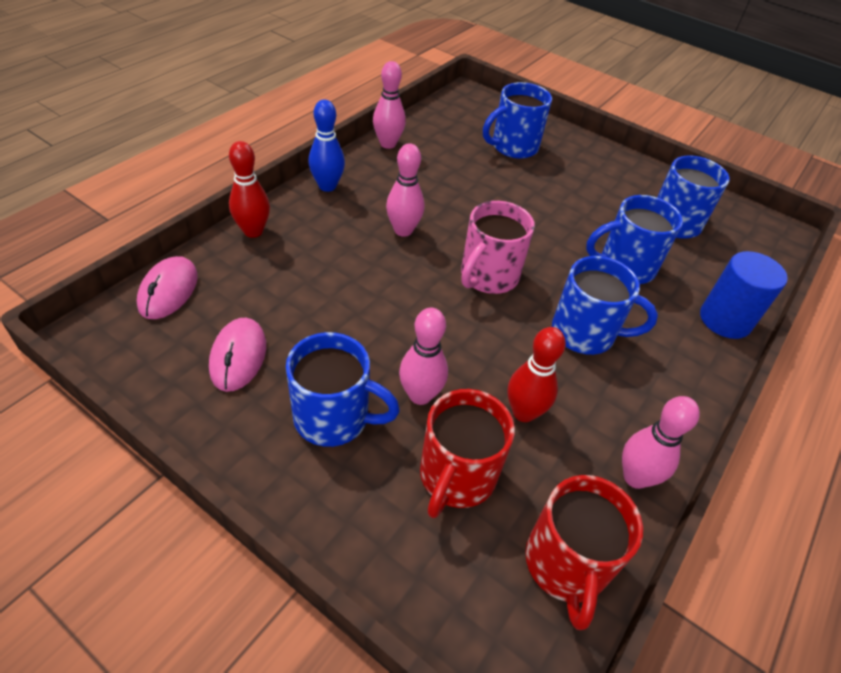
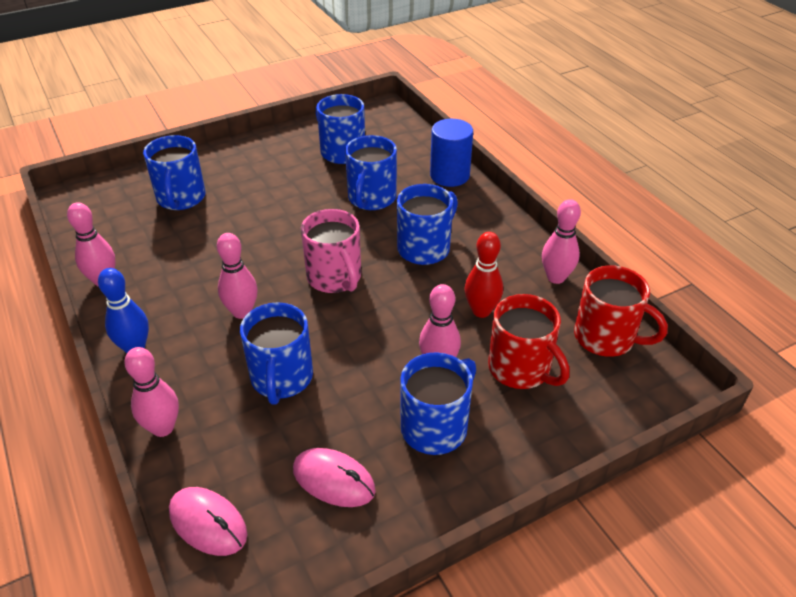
camera: 60 degrees left, 5 degrees down
(253, 231) = (163, 428): red bowling pin -> pink bowling pin
(339, 282) = (281, 378): none -> blue mug

